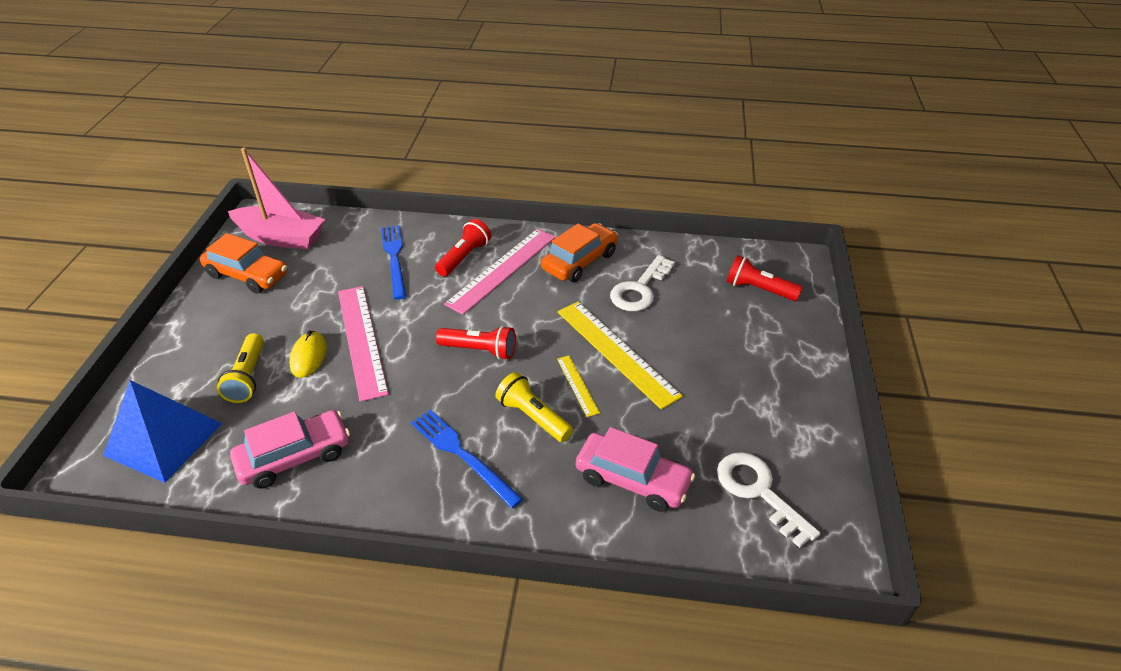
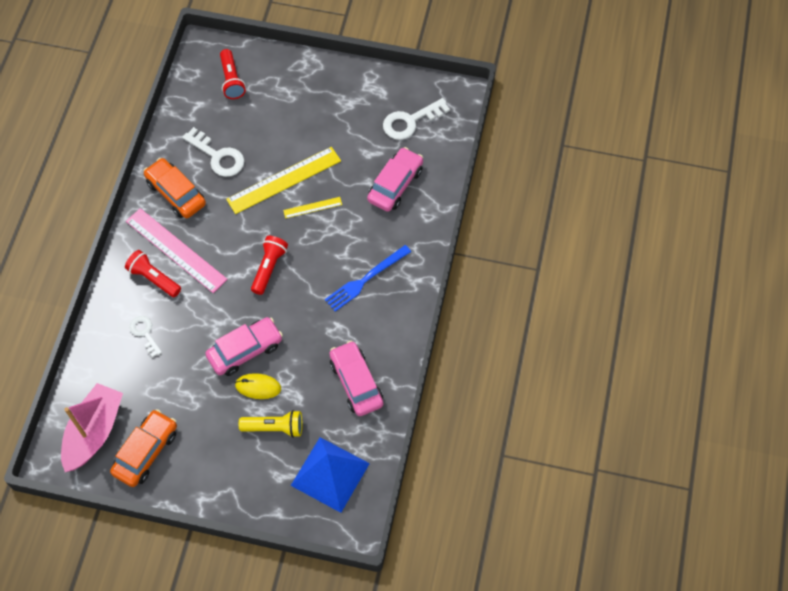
camera: 85 degrees left, 20 degrees up
(362, 340) = (245, 350): pink ruler -> pink car
(394, 258) = (145, 333): blue fork -> white key
(533, 417) = (338, 236): yellow flashlight -> none
(758, 289) = (232, 80): red flashlight -> red flashlight turned 45 degrees counterclockwise

